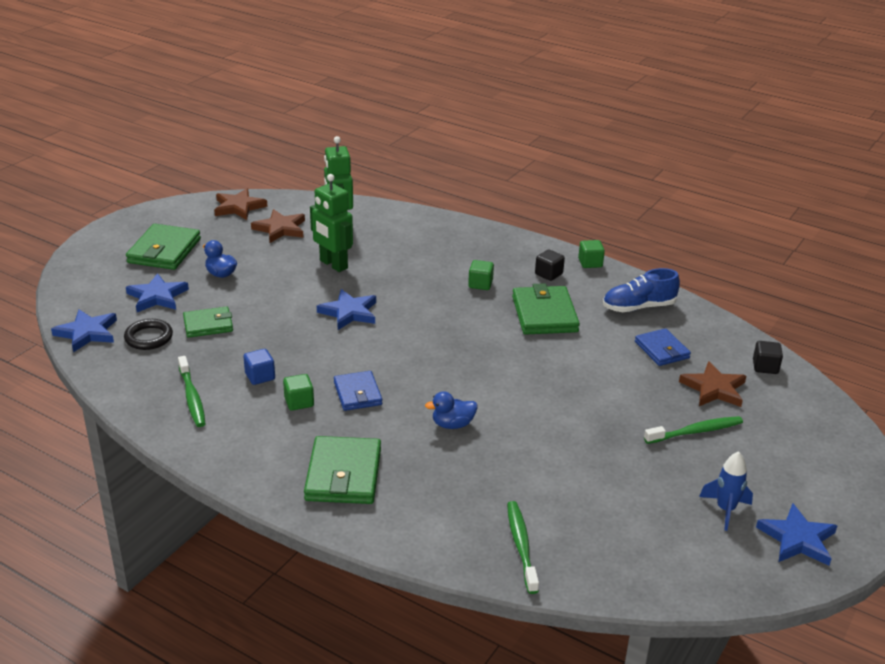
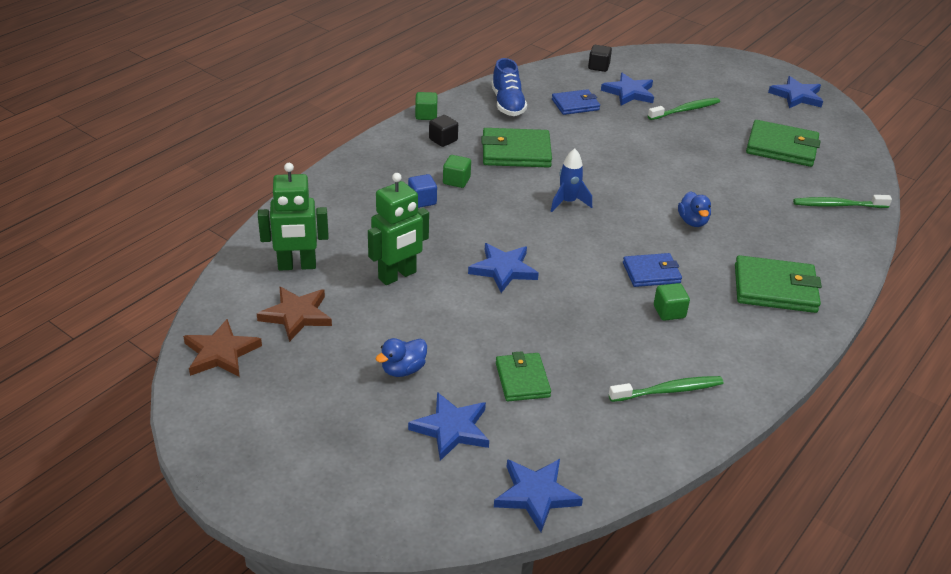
camera: 85 degrees left, 5 degrees up
(149, 337) = (548, 432): black ring -> none
(164, 251) = (329, 426): green wallet -> green wallet (781, 147)
(260, 376) = (626, 338): blue cube -> blue cube (422, 201)
(695, 431) = (685, 110): green toothbrush -> green toothbrush turned 75 degrees clockwise
(714, 389) = (629, 92): brown star -> blue star
(725, 510) = (774, 116): blue rocket -> blue rocket (568, 202)

